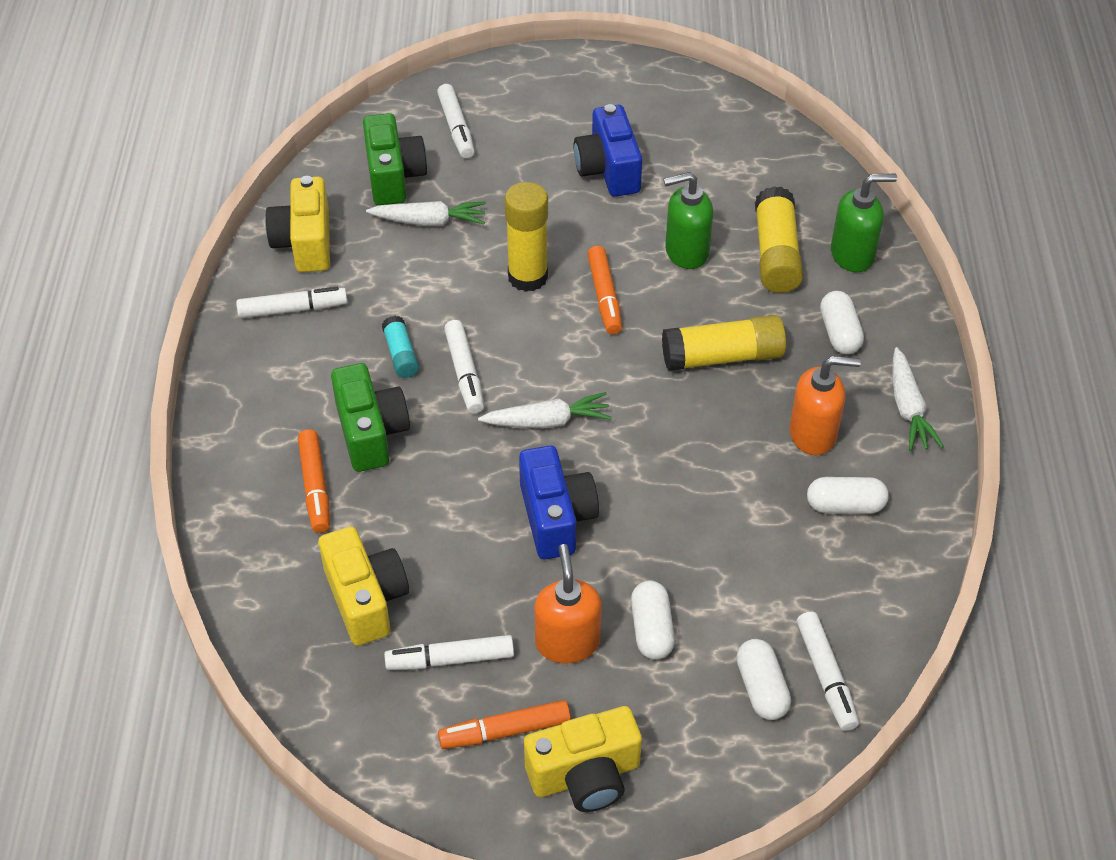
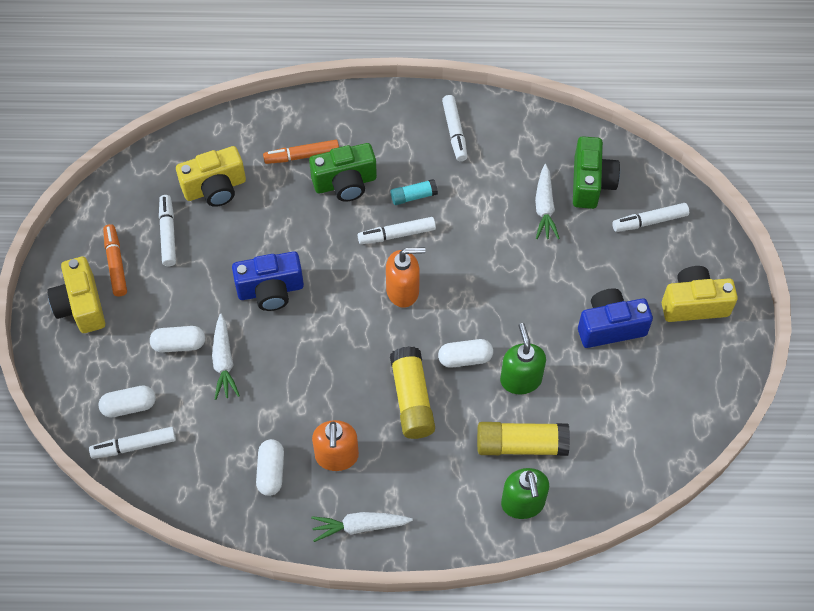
camera: 90 degrees right, 10 degrees up
(305, 243) = (518, 133): yellow camera -> yellow camera (694, 304)
(394, 176) = (591, 183): green camera -> green camera turned 75 degrees counterclockwise
(527, 277) = (490, 272): yellow glue stick -> none
(548, 421) = (352, 285): white carrot -> white carrot (224, 362)
(567, 642) = (174, 296): orange soap dispenser -> orange soap dispenser (403, 291)
(604, 296) = (471, 322): orange marker -> none
(839, 333) = (436, 484): white capsule -> white capsule (465, 358)

